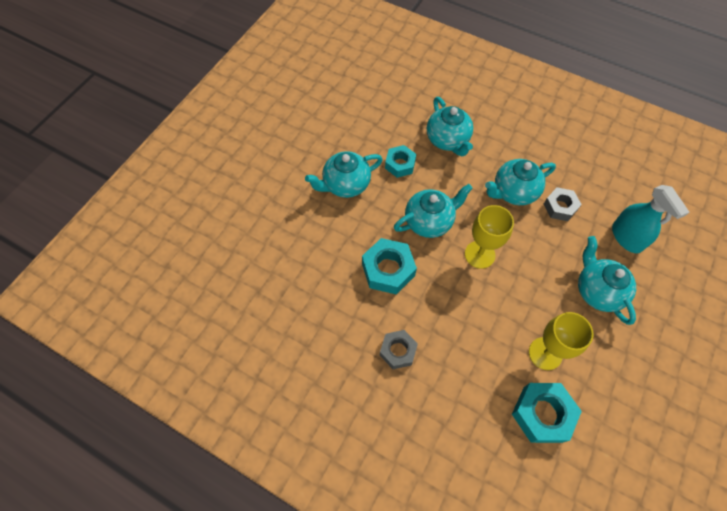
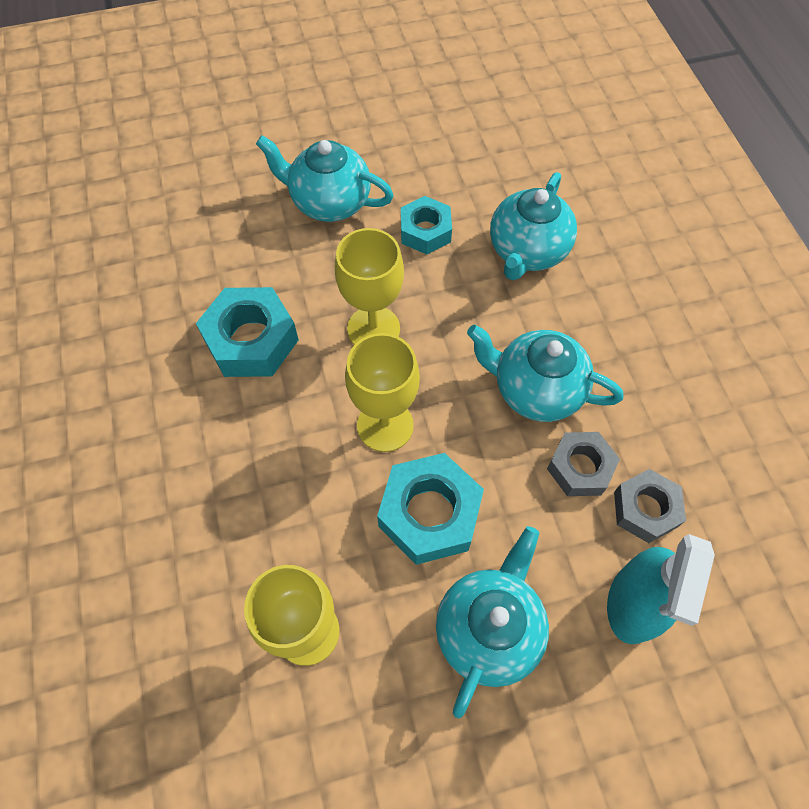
camera: 45 degrees right, 0 degrees up
(398, 351) = (141, 442): grey nut -> grey nut (645, 509)
(429, 221) = (373, 329): turquoise teapot -> yellow goblet
(542, 414) = (202, 701): turquoise nut -> turquoise nut (429, 513)

